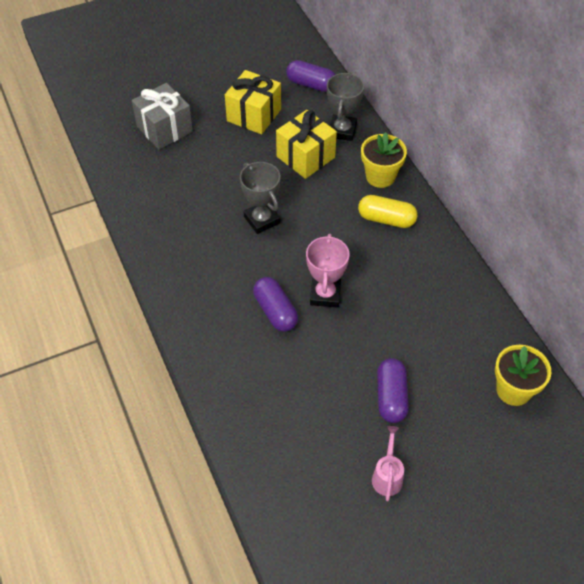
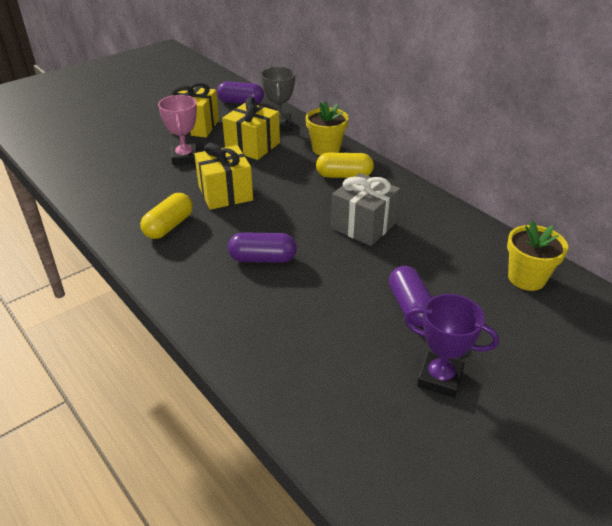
camera: 15 degrees left, 15 degrees down
(164, 129) = (111, 146): grey gift -> grey gift (363, 225)
(199, 252) = (169, 226): none -> yellow capsule
(262, 220) = (225, 193): grey trophy -> yellow gift
(275, 311) = (262, 259): purple capsule -> purple capsule turned 45 degrees counterclockwise
(325, 294) = (308, 237): pink trophy -> pink trophy (185, 157)
(387, 476) = (440, 378): pink watering can -> purple trophy

